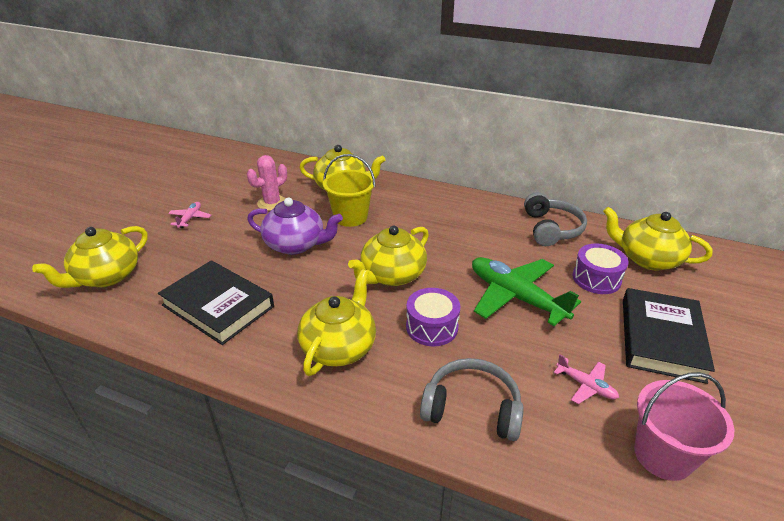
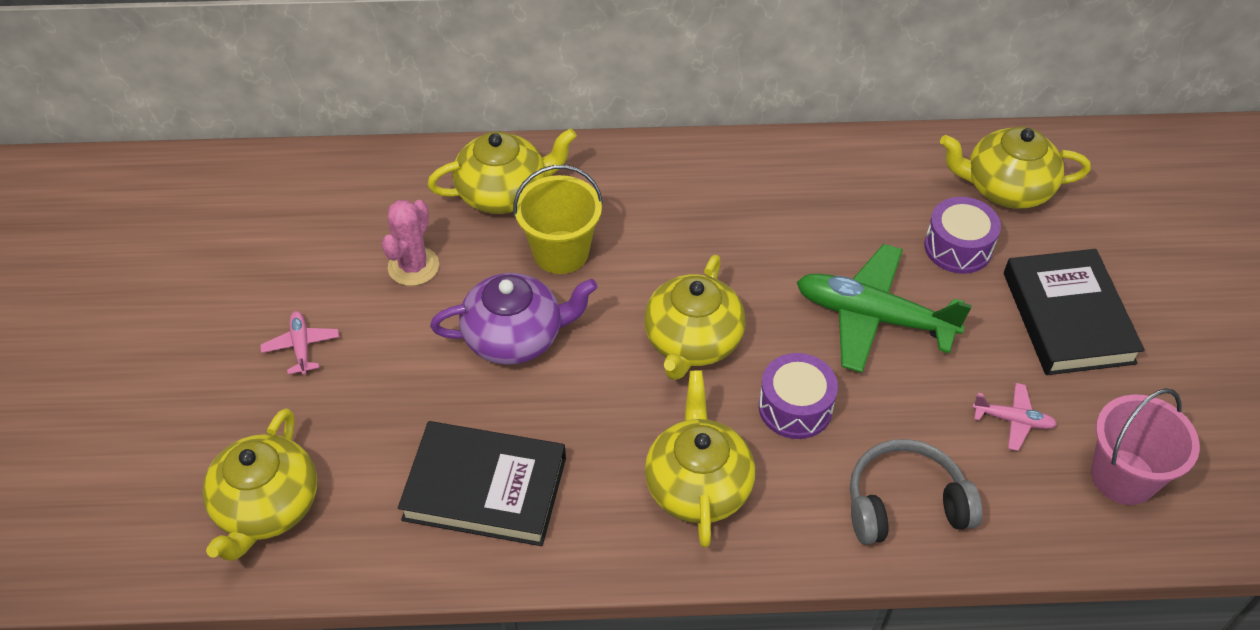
camera: 25 degrees left, 15 degrees up
(551, 229) = (861, 174): grey headphones -> none

